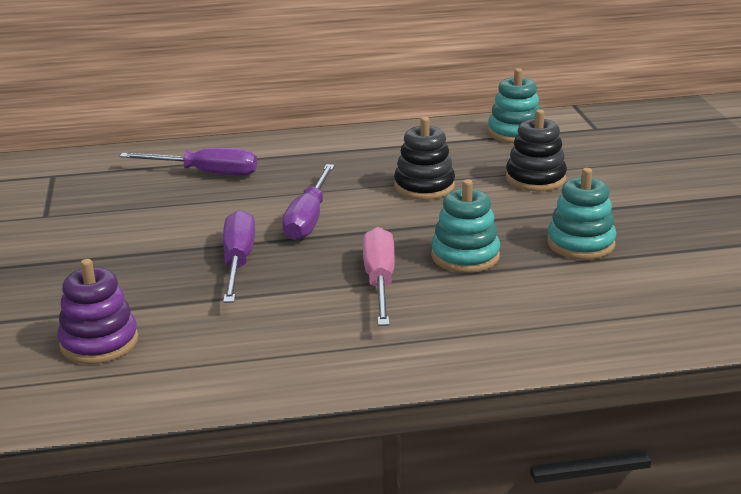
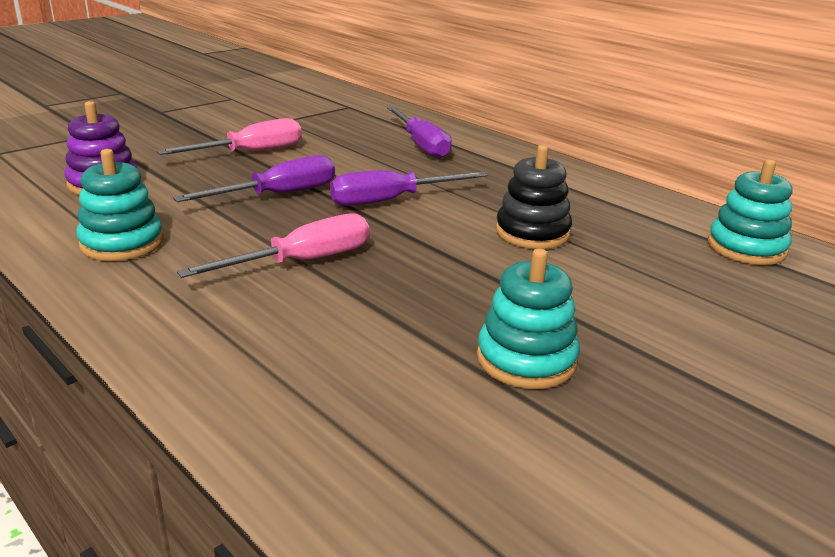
camera: 55 degrees right, 0 degrees up
(115, 252) = (251, 152): none -> pink screwdriver
(465, 256) = (404, 292): turquoise stacking toy -> turquoise stacking toy (122, 243)
(535, 179) = (651, 288): black stacking toy -> none

